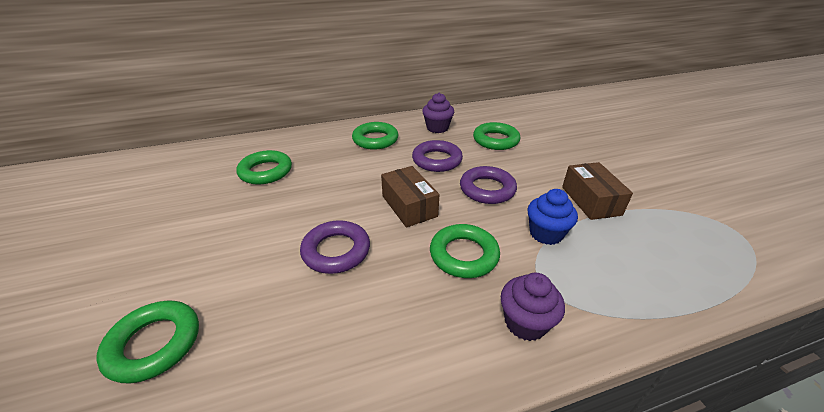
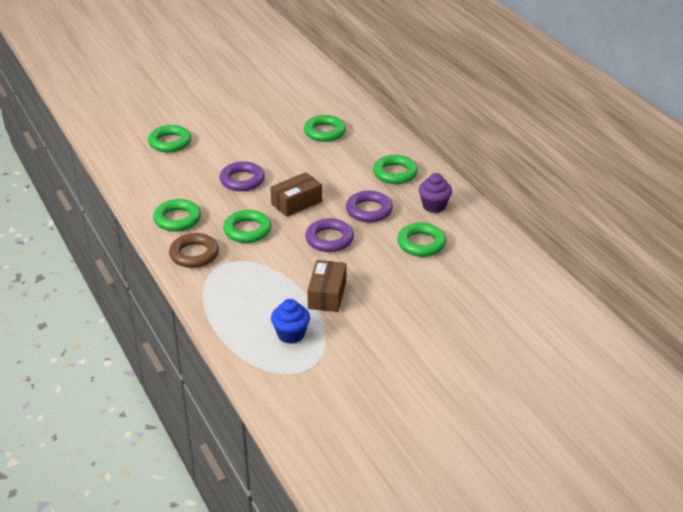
camera: 80 degrees right, 0 degrees up
(421, 343) = (177, 219): none -> green ring
(525, 323) = (194, 254): purple cupcake -> brown ring
(546, 234) = (277, 267): blue cupcake -> blue cupcake (291, 334)
(590, 201) = (327, 295): brown box -> brown box turned 60 degrees counterclockwise

